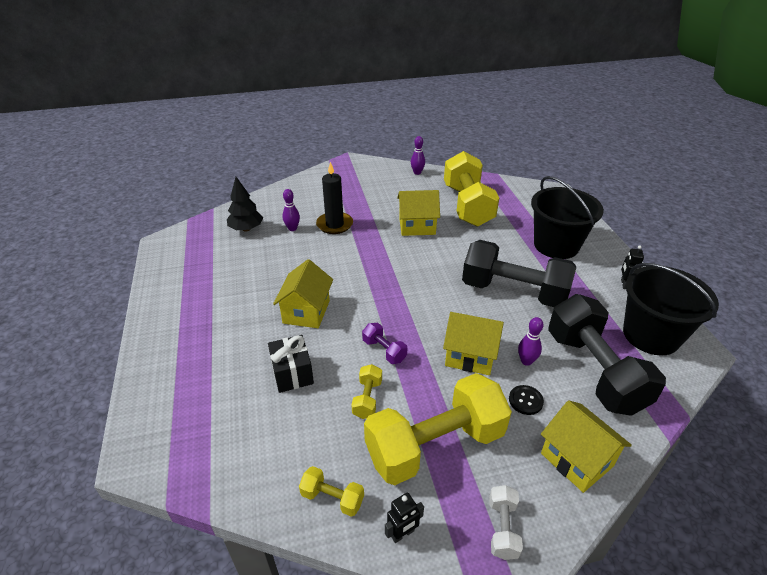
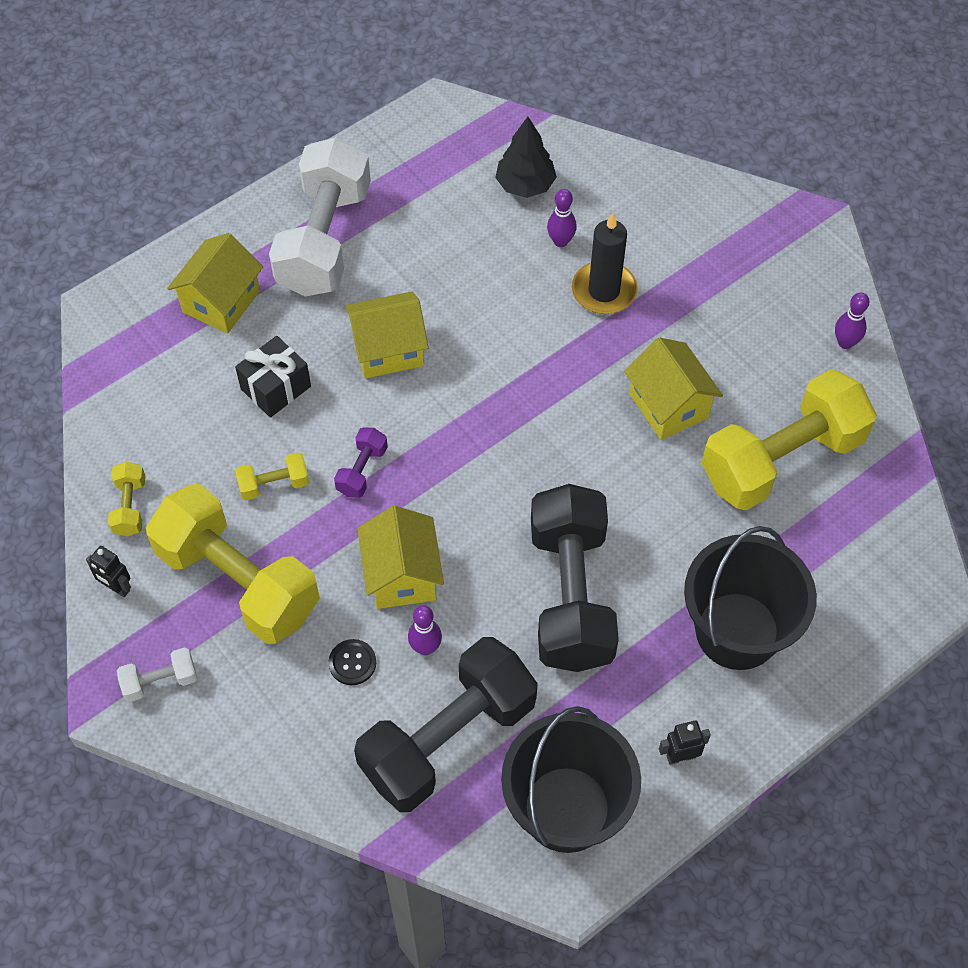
camera: 65 degrees right, 20 degrees up
(202, 314) = (324, 239): none -> white dumbbell
(576, 459) = (284, 740): yellow house -> yellow house (221, 301)

